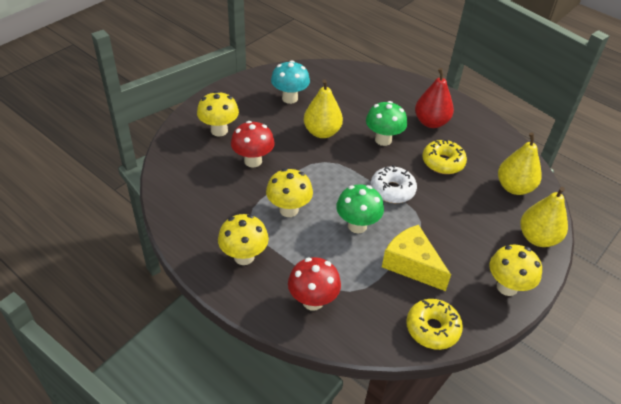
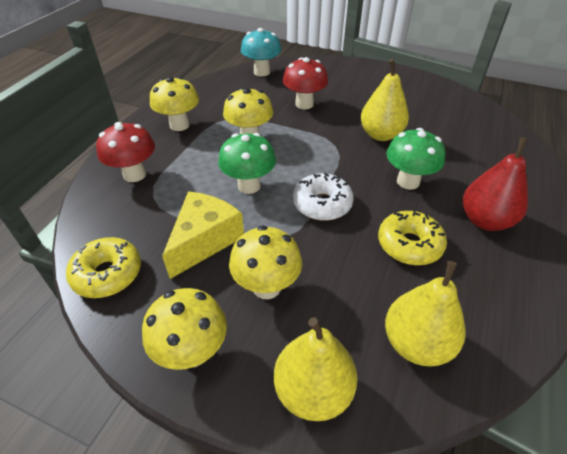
camera: 75 degrees right, 0 degrees up
(219, 130) = (332, 79): yellow mushroom -> yellow mushroom (266, 287)
(290, 98) = (416, 105): turquoise mushroom -> turquoise mushroom (261, 72)

